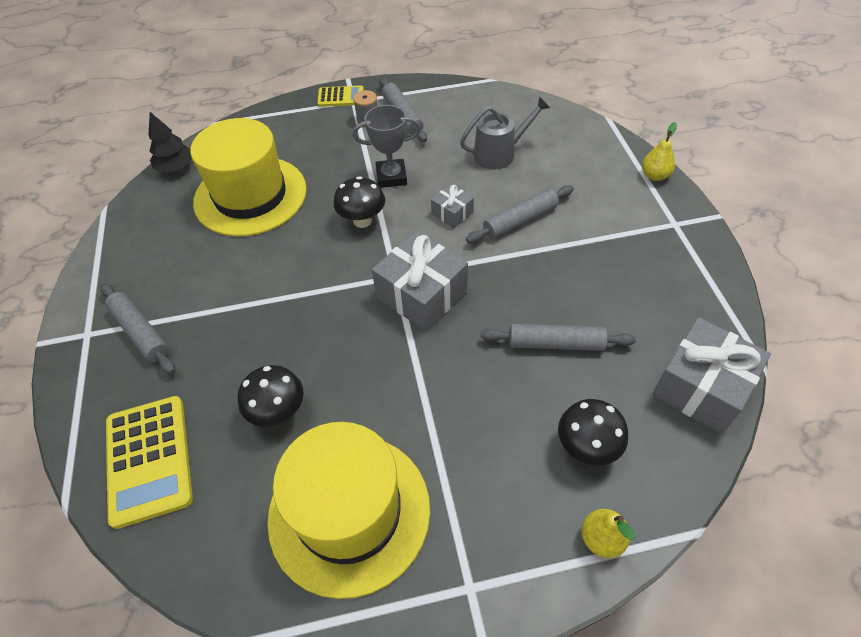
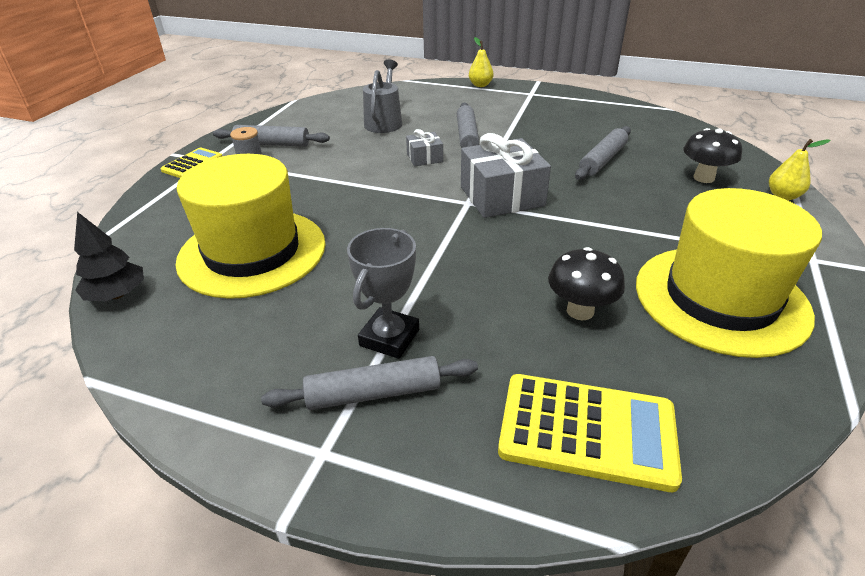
camera: 60 degrees left, 15 degrees down
(362, 220) = (379, 199): black mushroom -> none
(391, 177) = (343, 170): grey trophy -> grey trophy (389, 337)
(701, 387) = (675, 129): grey gift -> none

